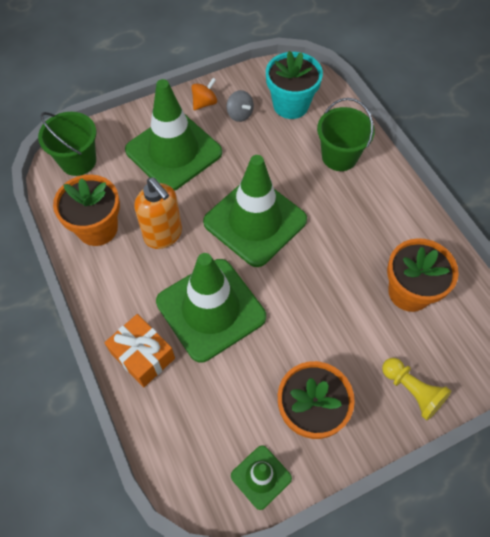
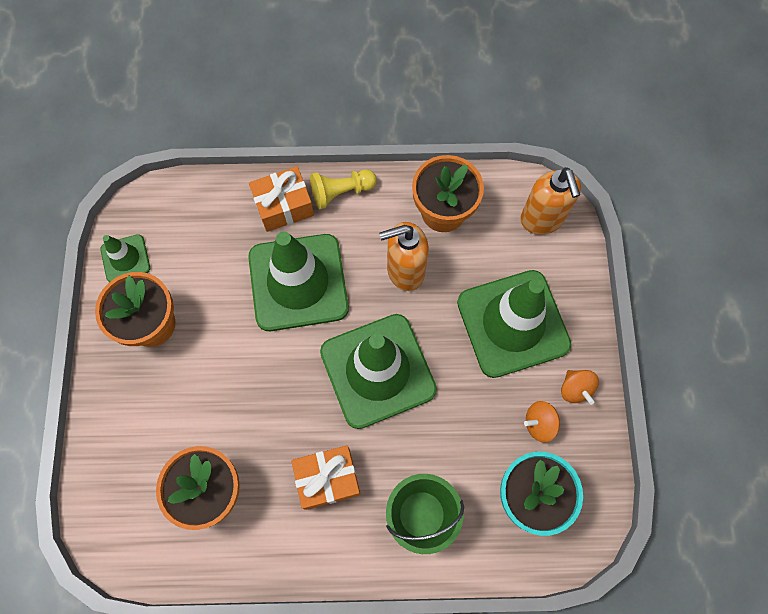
camera: 115 degrees right, 10 degrees up
(78, 161) = (542, 220): green bucket -> orange soap dispenser
(240, 114) = (539, 424): grey spinning top -> orange spinning top
(352, 220) = (327, 479): none -> orange gift
(412, 391) = (116, 429): yellow pawn -> yellow pawn (341, 192)

